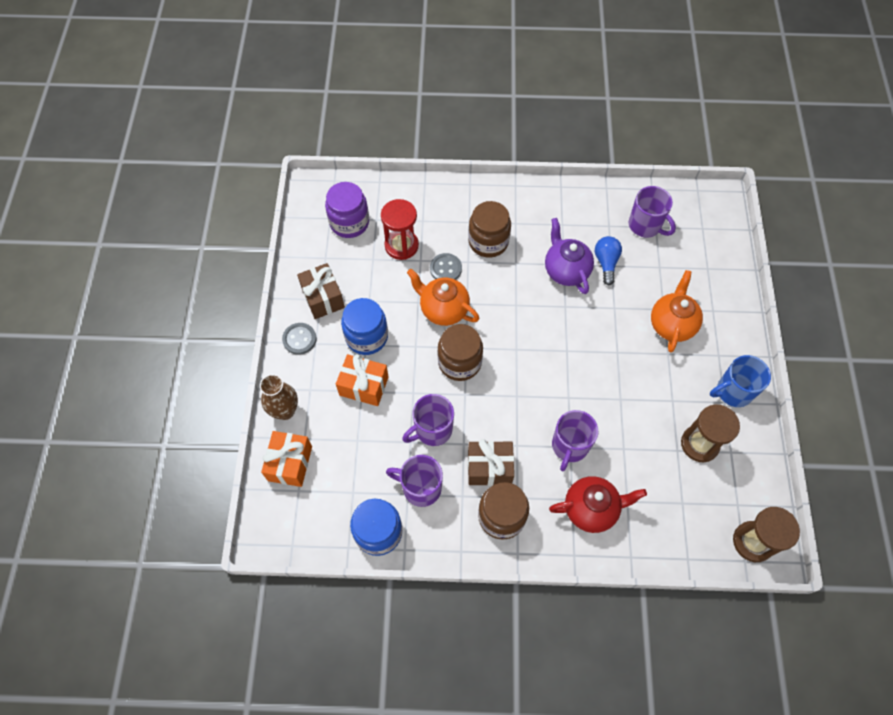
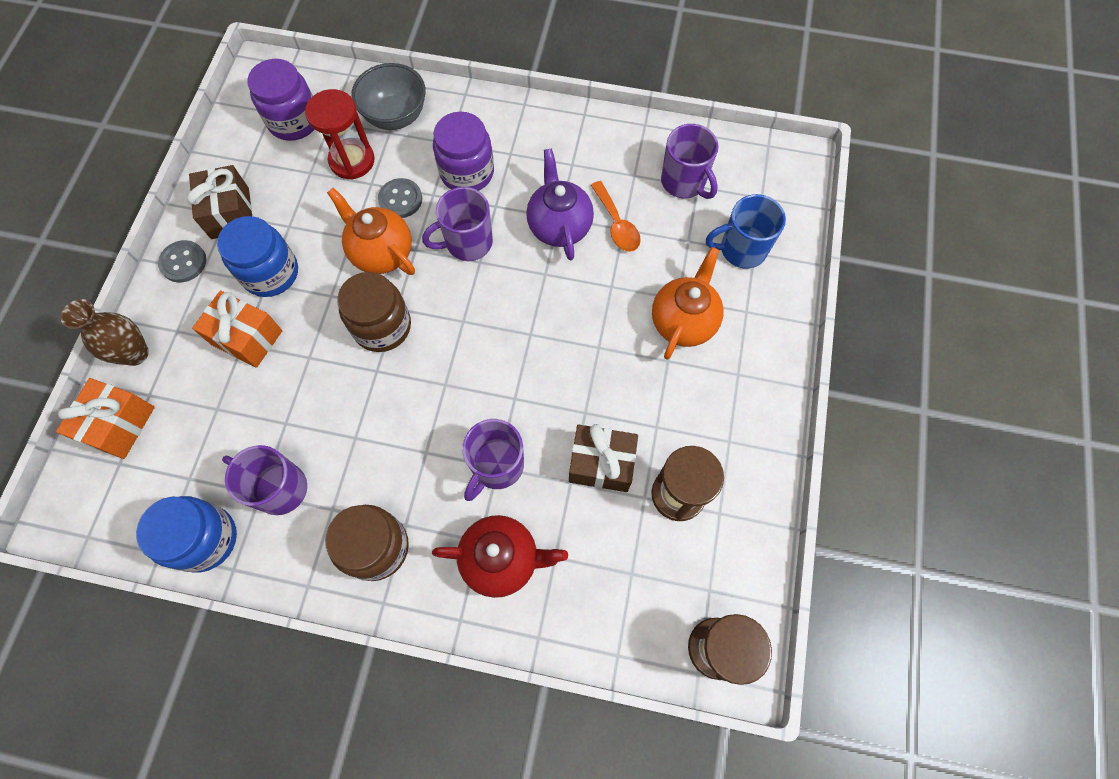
camera: 10 degrees right, 5 degrees up
(424, 208) = (396, 116): none -> grey bowl
(432, 430) = (319, 411): purple mug -> purple mug (467, 242)
(488, 241) = (467, 172): brown jar -> purple jar
(489, 468) = (379, 477): brown gift -> brown gift (601, 464)
(606, 263) = (616, 224): blue light bulb -> orange spoon
(733, 391) = (745, 428): blue mug -> blue mug (741, 249)

